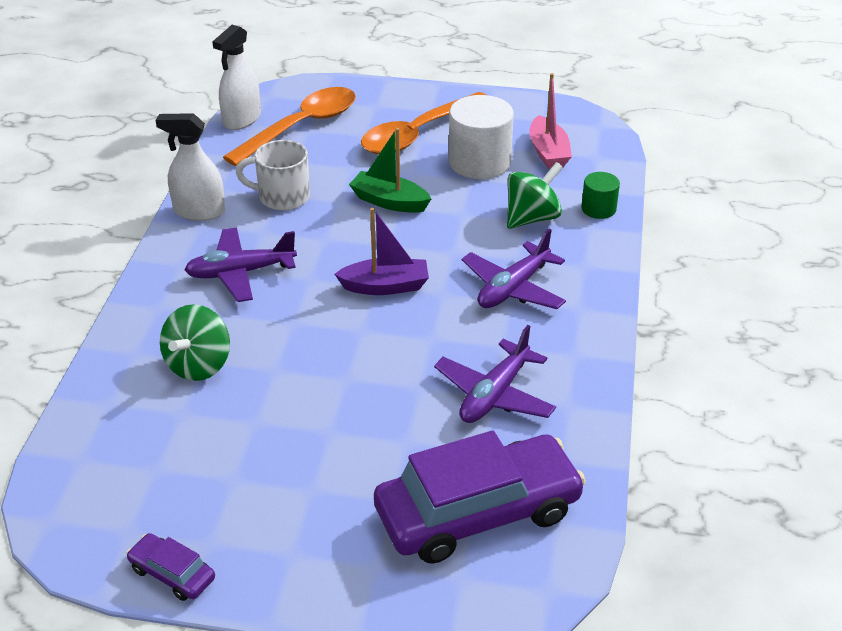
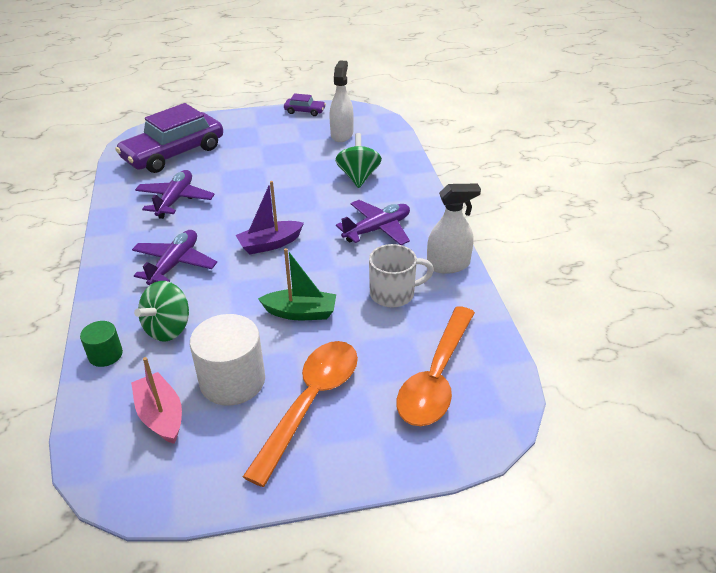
camera: 160 degrees right, 0 degrees up
(242, 119) = (503, 370): white spray bottle -> white spray bottle (342, 134)

